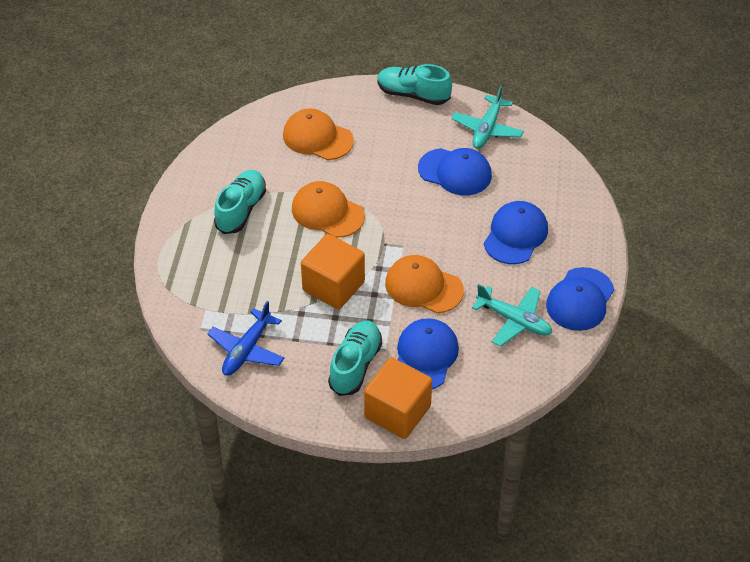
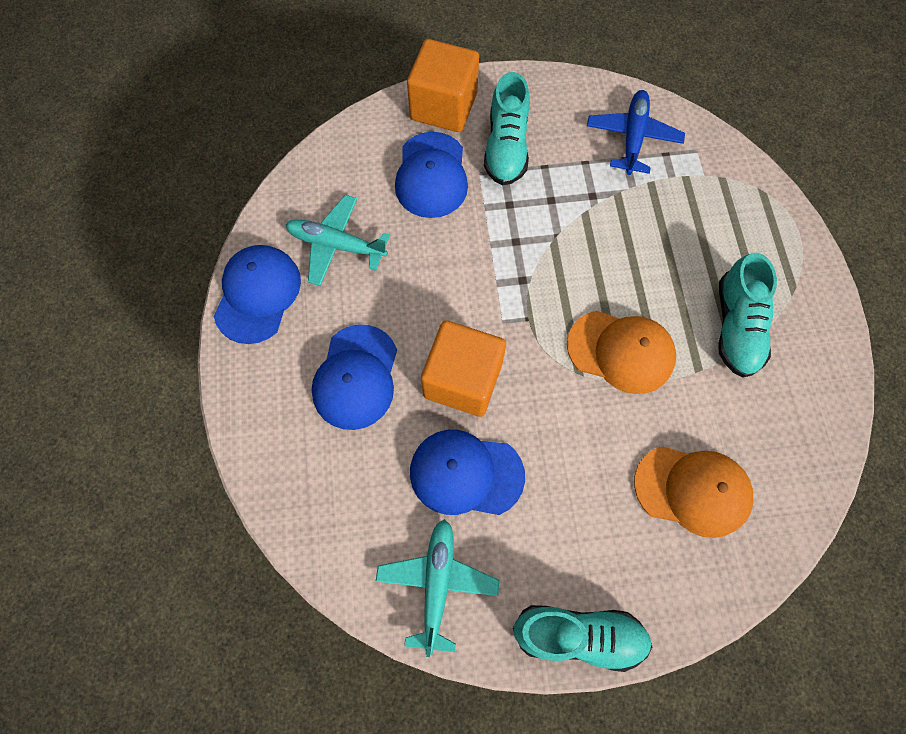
camera: 165 degrees right, 20 degrees up
(333, 286) = (569, 240): orange cube -> orange cube (463, 380)
(423, 287) = (458, 266): orange cap -> none

